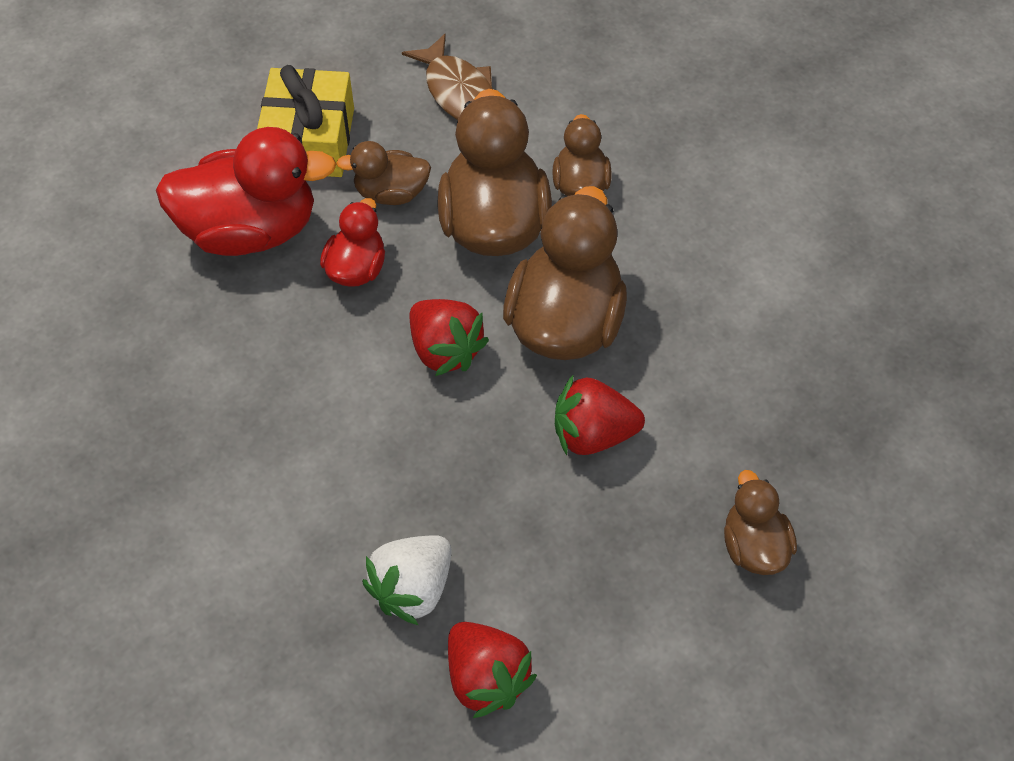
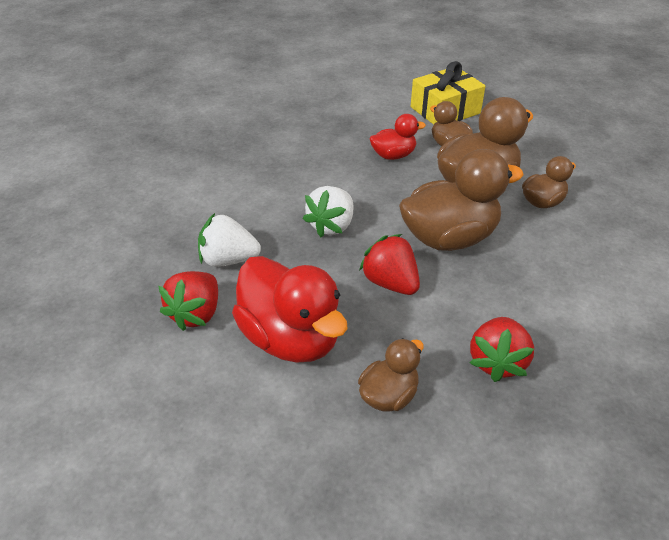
camera: 55 degrees right, 15 degrees down
(250, 230) = (375, 118): red duck -> red duck (291, 338)
(441, 431) = (331, 226): none -> white strawberry
(445, 350) = (381, 204): red strawberry -> red strawberry (497, 361)
(458, 91) = (537, 137): brown fish -> none

